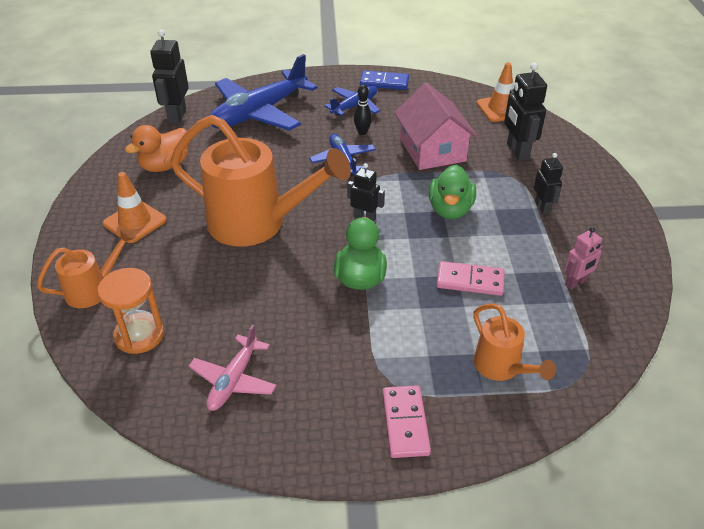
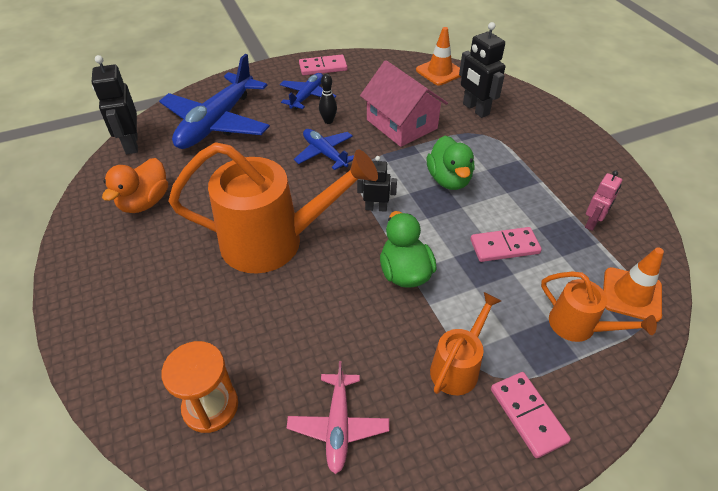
camera: 20 degrees left, 5 degrees up
(93, 289) = (131, 368): orange watering can -> orange watering can (458, 366)
(135, 222) = (141, 274): orange traffic cone -> orange traffic cone (631, 294)
(384, 82) = (323, 67): blue domino -> pink domino
(542, 207) = (525, 157): black robot -> none

